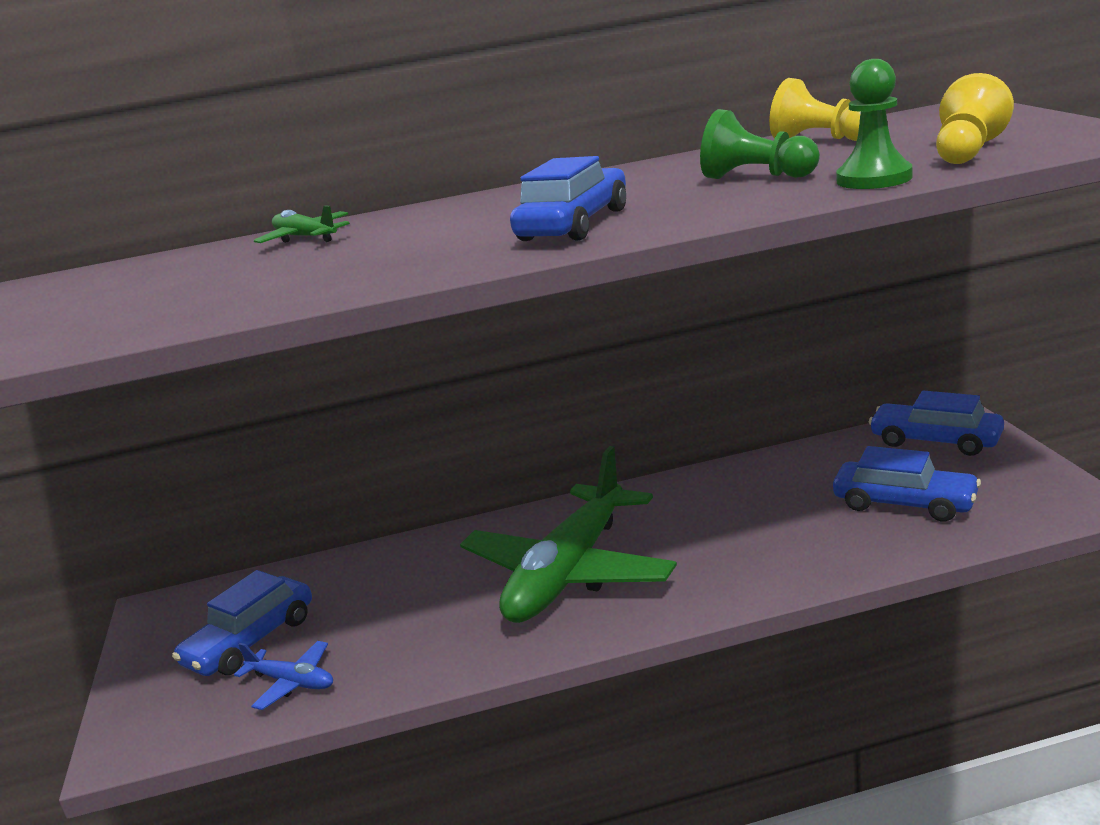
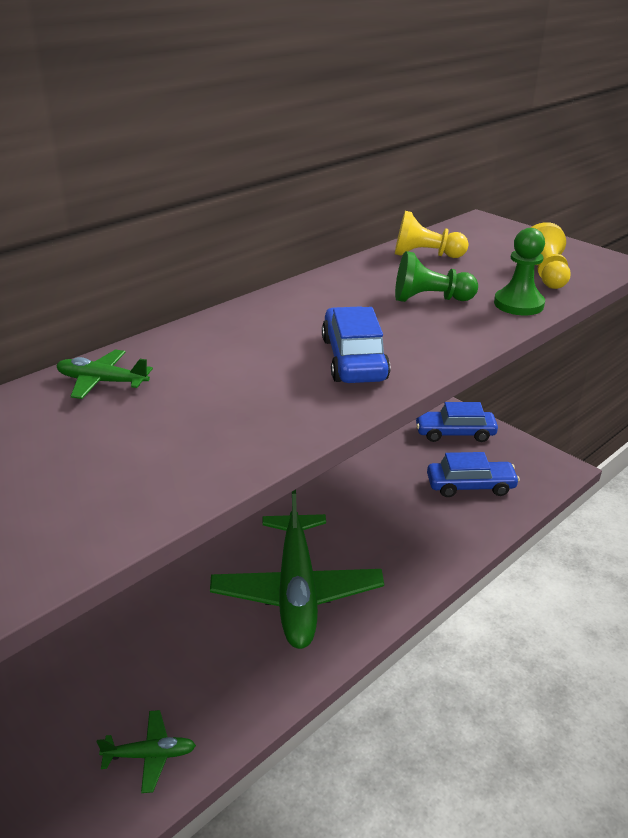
camera: 35 degrees left, 10 degrees up
(250, 641) = (77, 728): blue car -> none
(292, 682) = (150, 755): blue plane -> green plane

